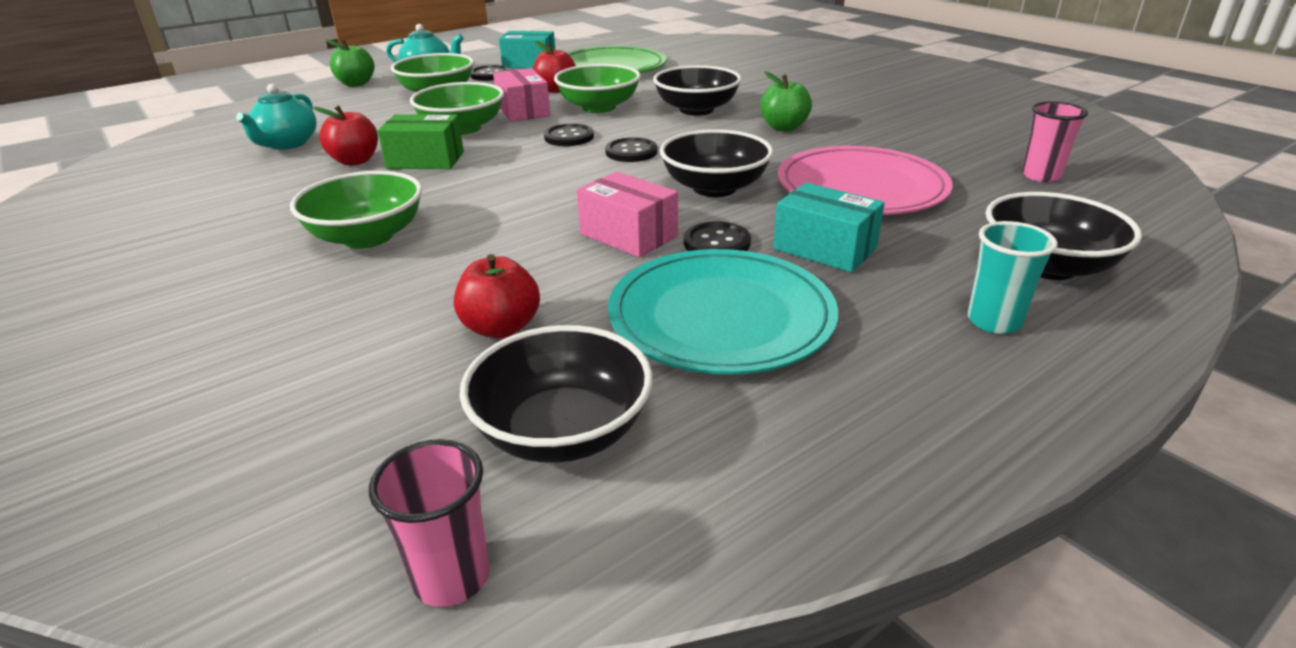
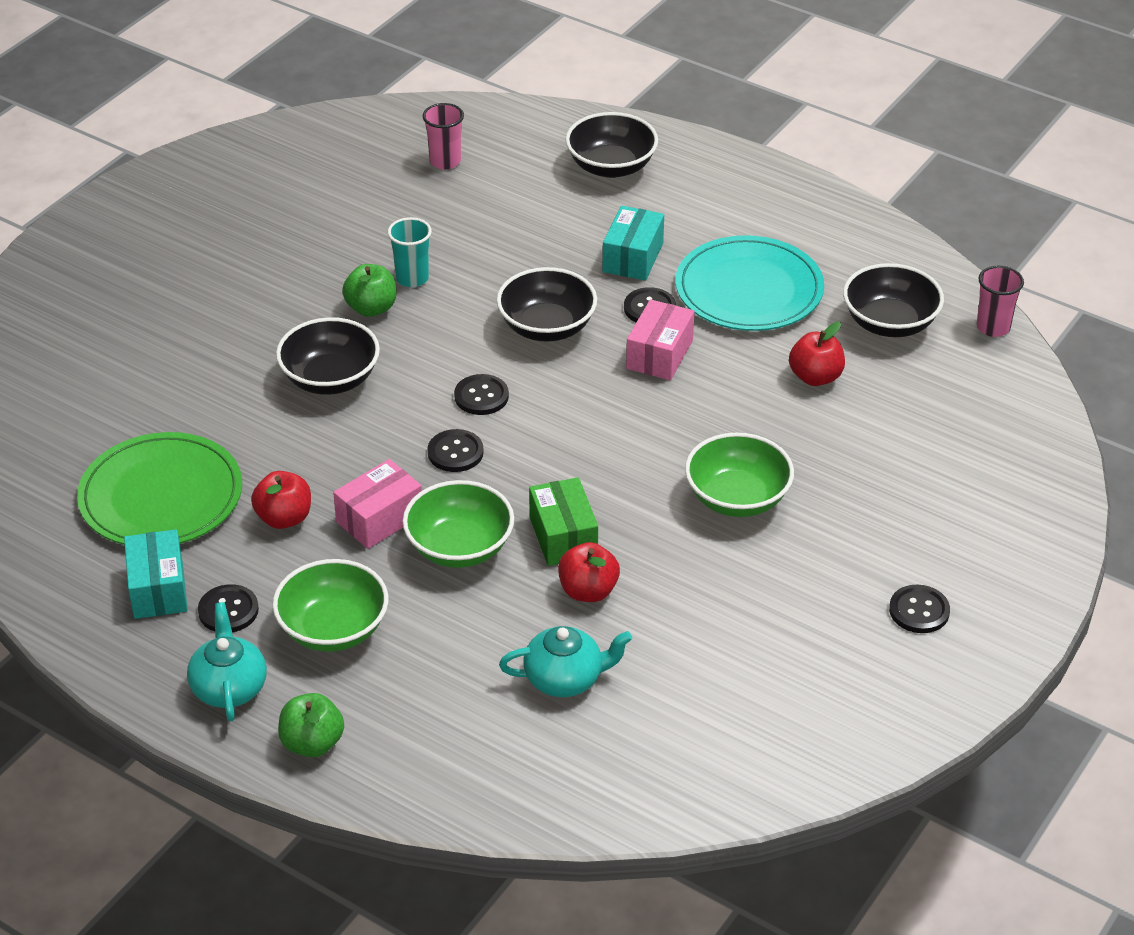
camera: 110 degrees left, 10 degrees up
(67, 304) = (919, 611): none -> black button
(599, 107) = (346, 458): green bowl -> none
(861, 187) = (510, 249): pink plate -> none
(994, 321) = (695, 188): turquoise cup -> turquoise cup (412, 278)

